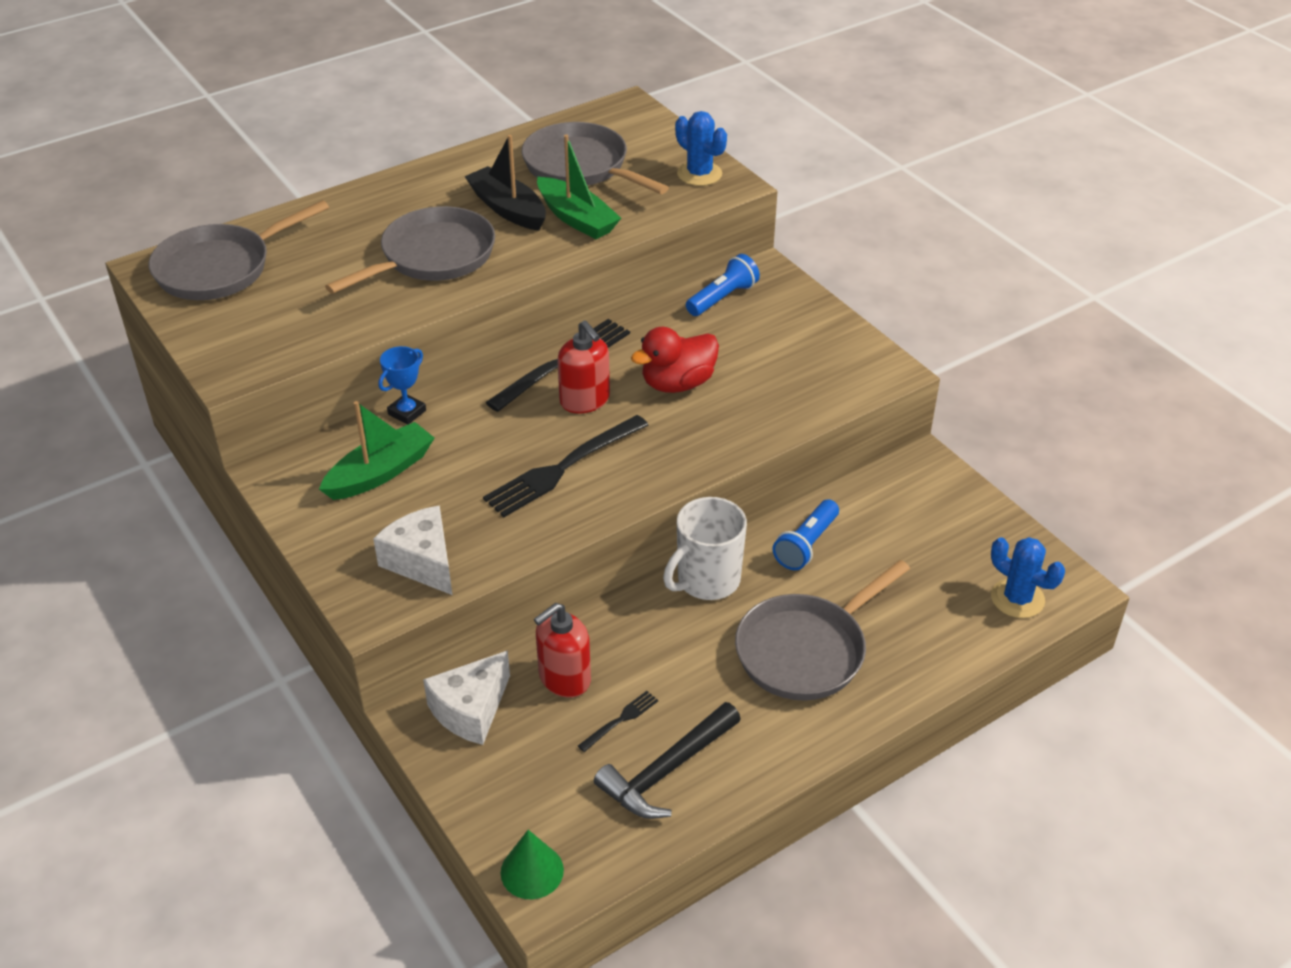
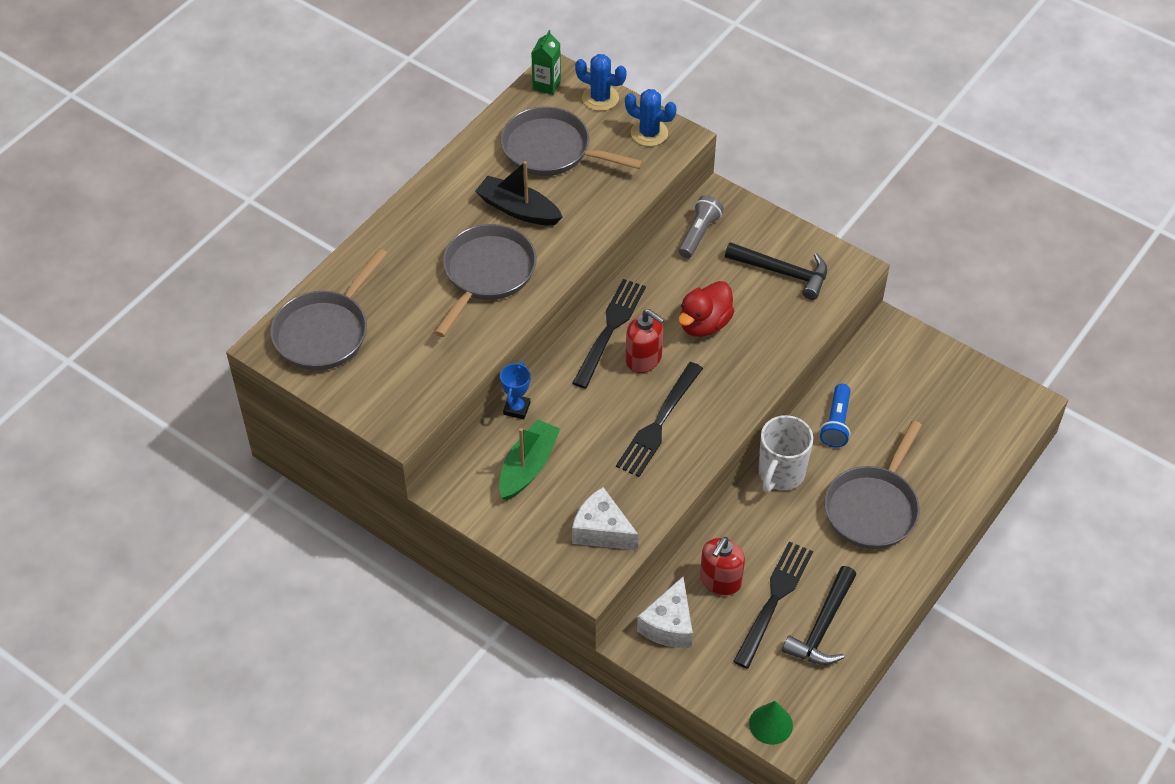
camera: 20 degrees left, 10 degrees up
(577, 219) = (578, 205): green boat -> none
(612, 113) = (546, 85): none -> green carton
(621, 720) = (774, 599): black fork -> black fork, size x2.16
(722, 298) = (699, 234): blue flashlight -> grey flashlight
(801, 356) = (782, 272): none -> black hammer
(1017, 598) = (996, 423): blue cactus -> blue cactus (600, 98)

